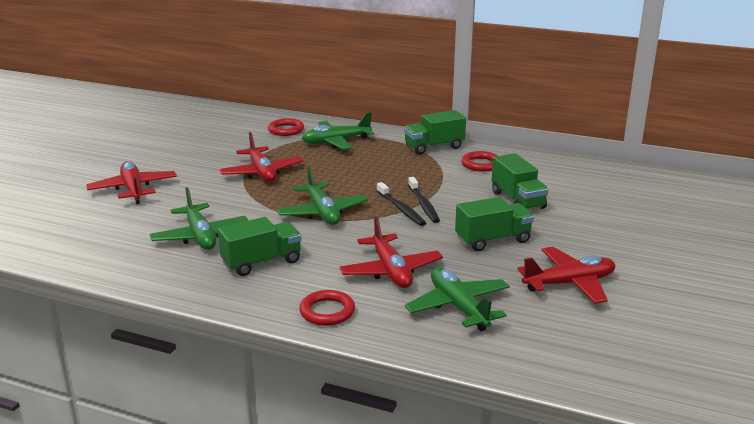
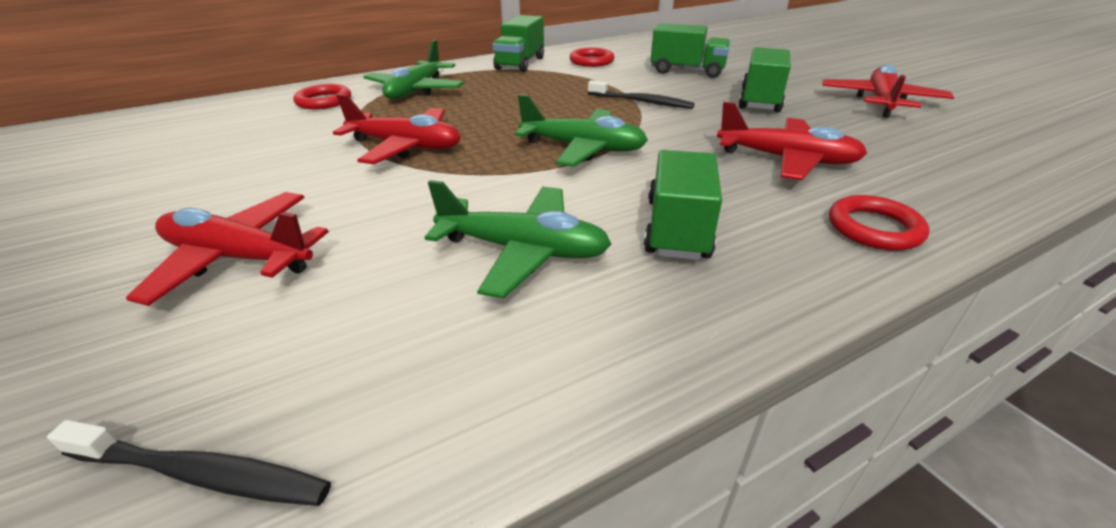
camera: 50 degrees left, 10 degrees up
(401, 209) = (636, 112): black toothbrush -> black toothbrush (202, 474)
(458, 307) = (904, 154): green plane -> none

